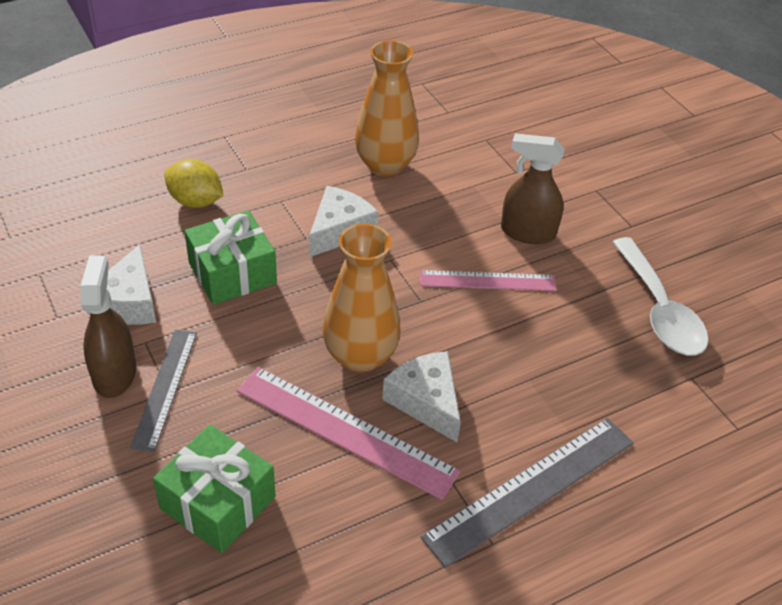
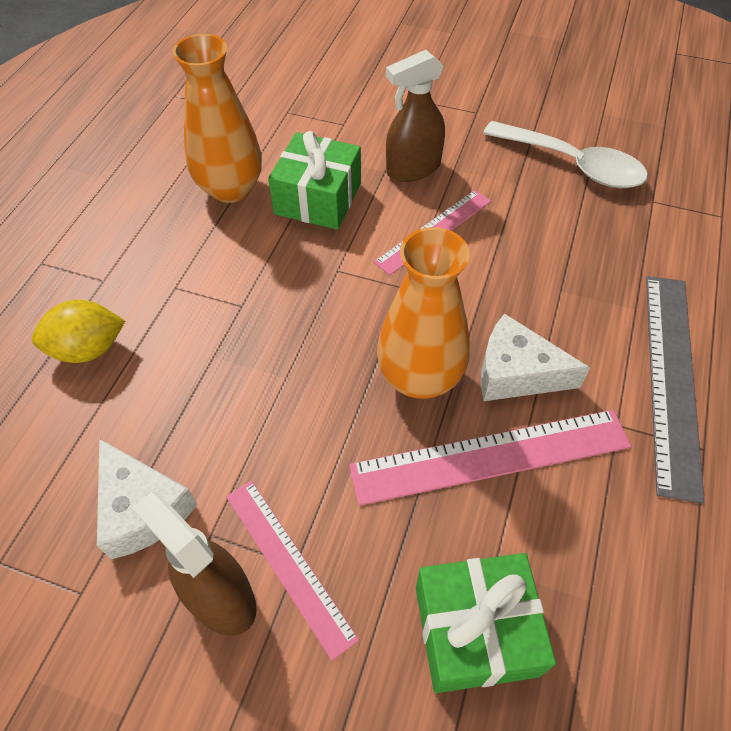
camera: 40 degrees left, 10 degrees up
(165, 388) = (288, 564): grey ruler -> pink ruler
(232, 273) = (213, 392): green gift -> green gift (318, 198)
(339, 230) = (262, 276): white cheese -> none

